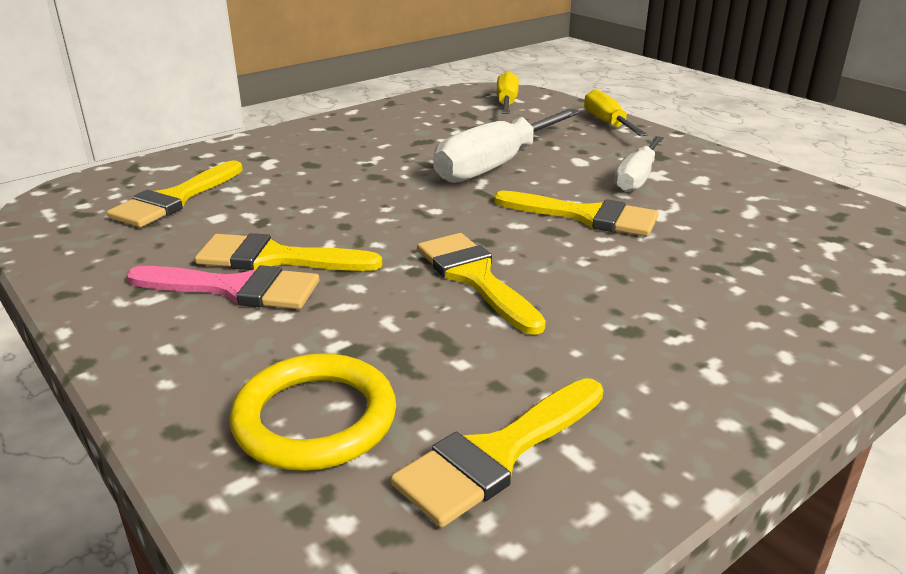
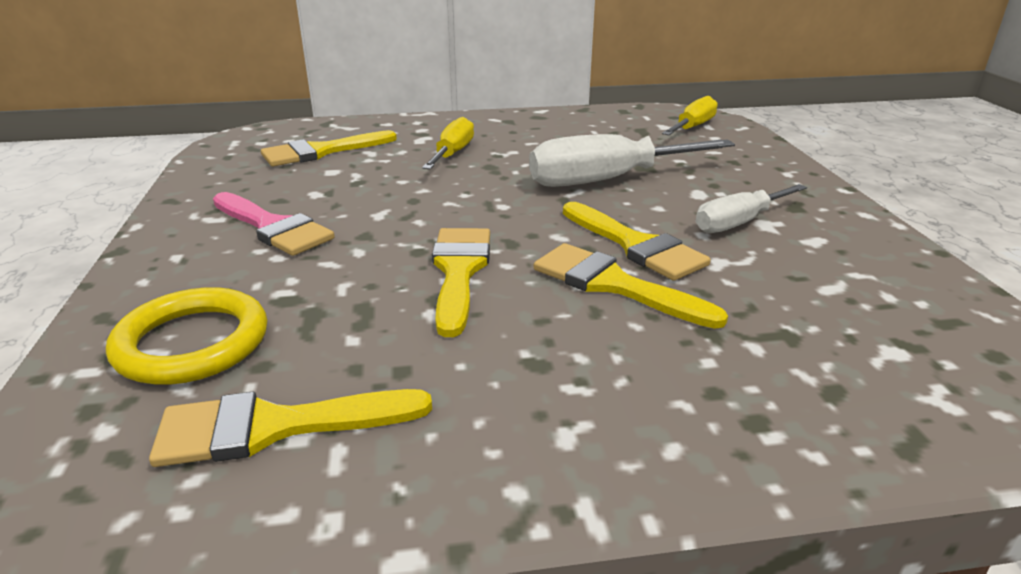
camera: 30 degrees right, 0 degrees up
(276, 258) = (329, 212): yellow brush -> yellow brush (613, 284)
(607, 123) = (776, 164): yellow screwdriver -> yellow screwdriver (452, 153)

